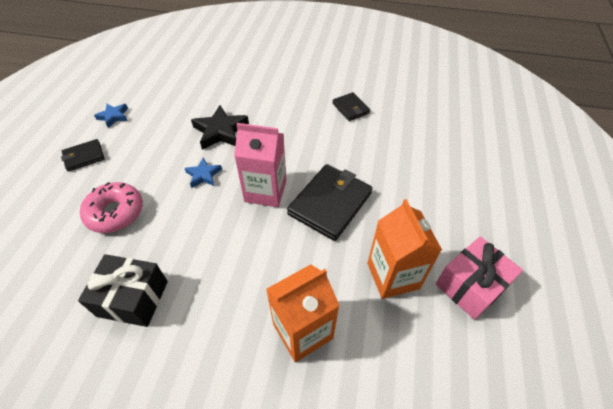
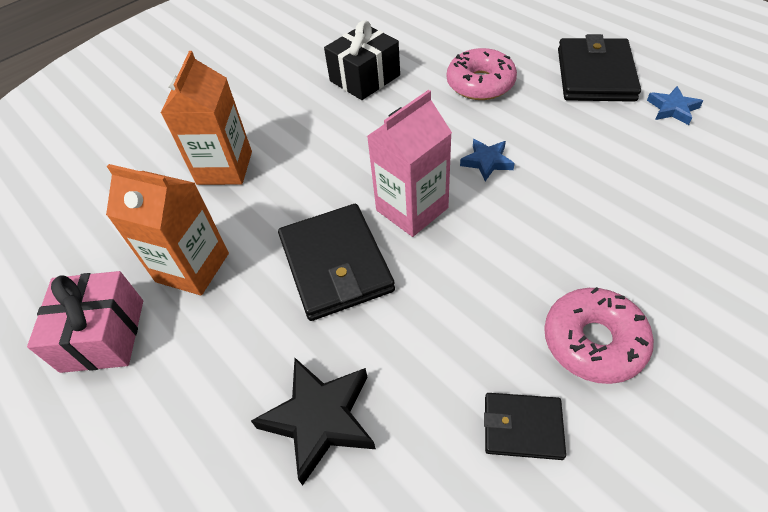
camera: 130 degrees right, 0 degrees up
(84, 157) = (595, 74): black wallet -> black wallet, size x1.83
(221, 131) = (569, 206): black star -> black star (320, 419)
(297, 102) = (593, 342): none -> pink donut

